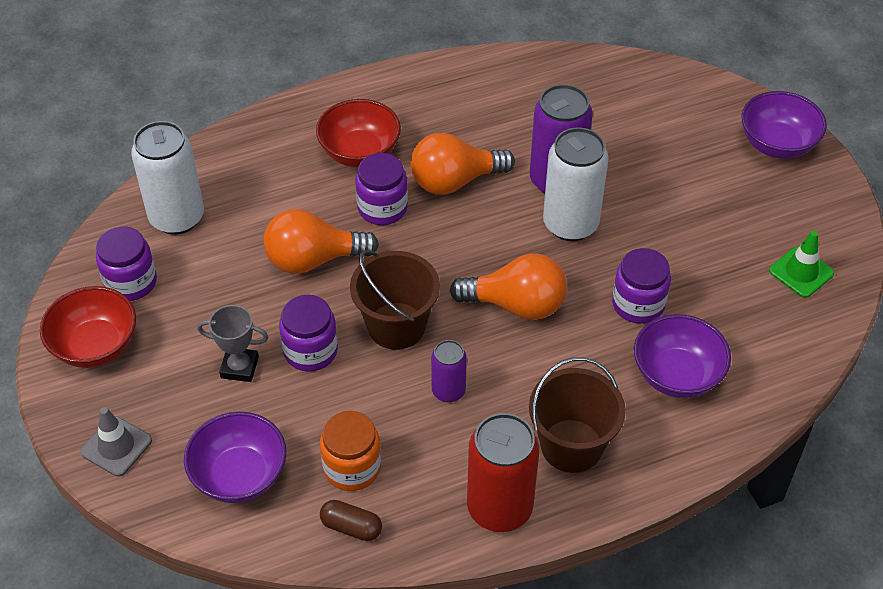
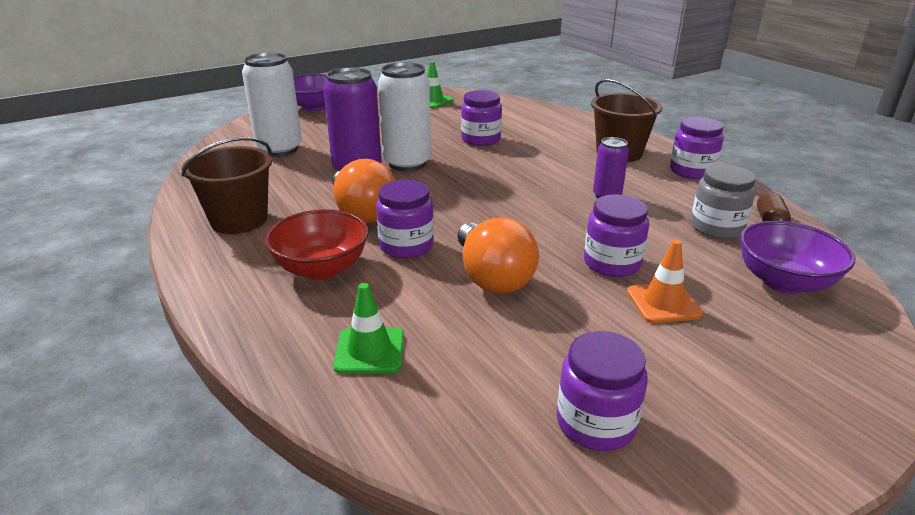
camera: 100 degrees left, 20 degrees down
(95, 346) = (723, 434): red bowl -> none
(116, 446) = (841, 374): grey traffic cone -> none
(177, 217) = (458, 401): white can -> white can (279, 149)
(239, 367) = (663, 303): grey trophy -> orange traffic cone
(243, 177) = (369, 351): none -> green traffic cone
(352, 467) = (716, 227): orange jar -> grey jar
(396, 326) = (554, 223): brown bucket -> brown bucket (239, 220)
(499, 508) = (692, 171): red can -> purple jar
(516, 305) = (502, 177): orange light bulb -> none
(677, 375) = (536, 128): purple bowl -> none

